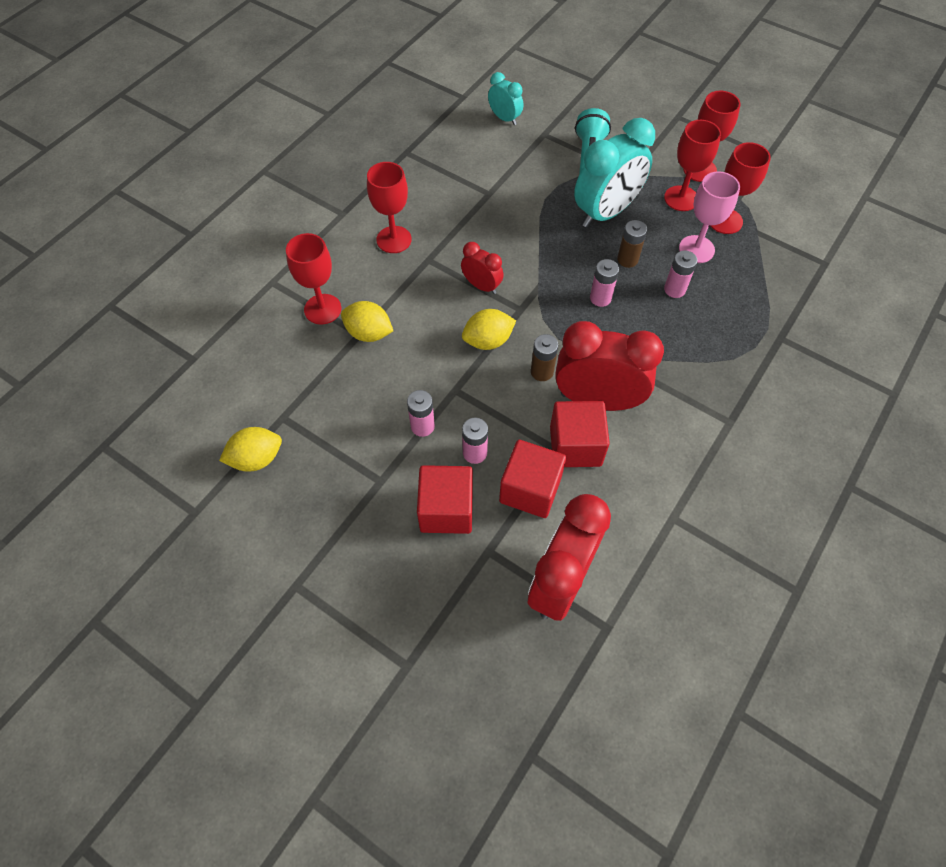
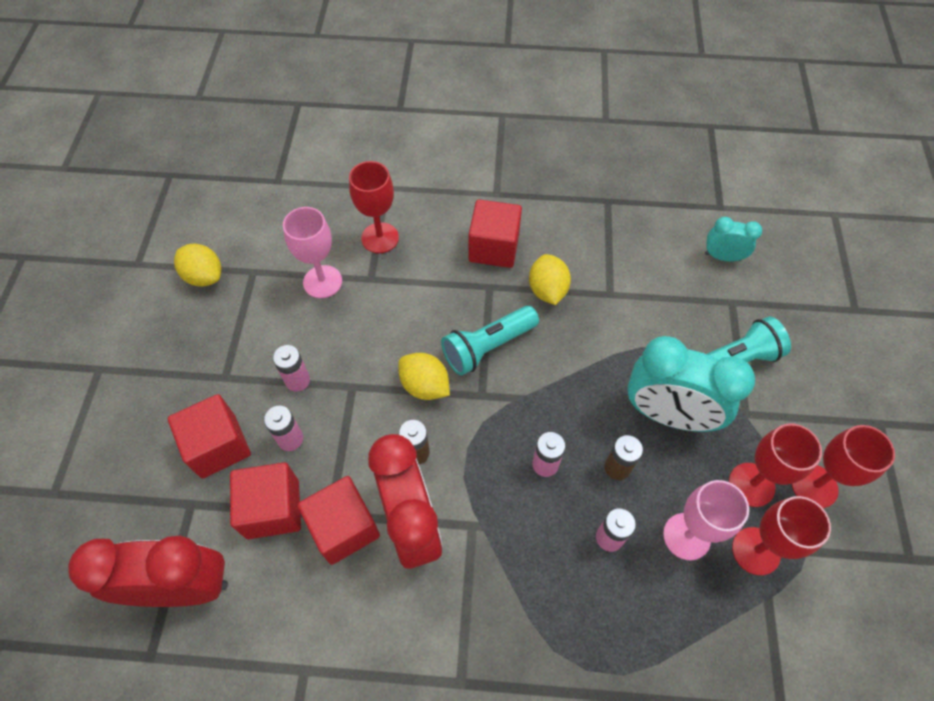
camera: 60 degrees right, 0 degrees up
(336, 369) = (322, 282): none -> pink goblet
(369, 333) = (375, 285): yellow lemon -> yellow lemon (547, 290)
(394, 239) = (494, 247): red goblet -> red cube
(481, 286) = (488, 347): red clock -> turquoise flashlight
(504, 118) = (722, 257): turquoise clock -> turquoise clock turned 90 degrees counterclockwise

